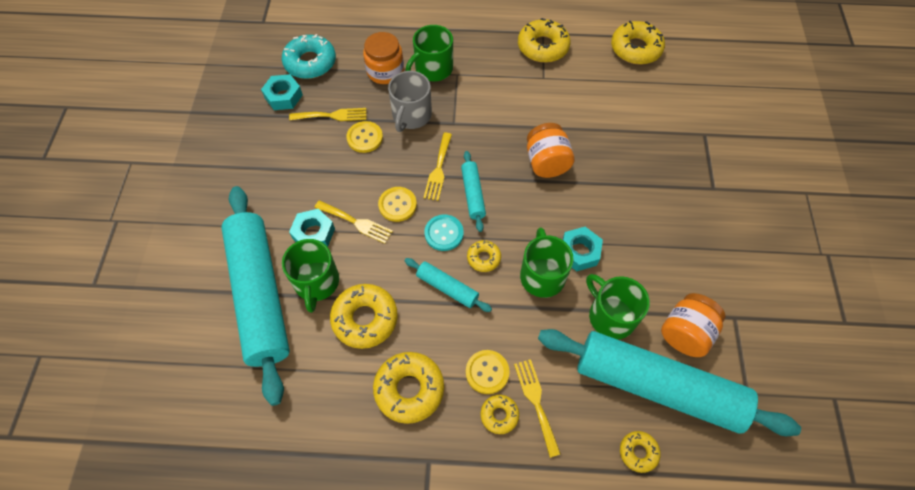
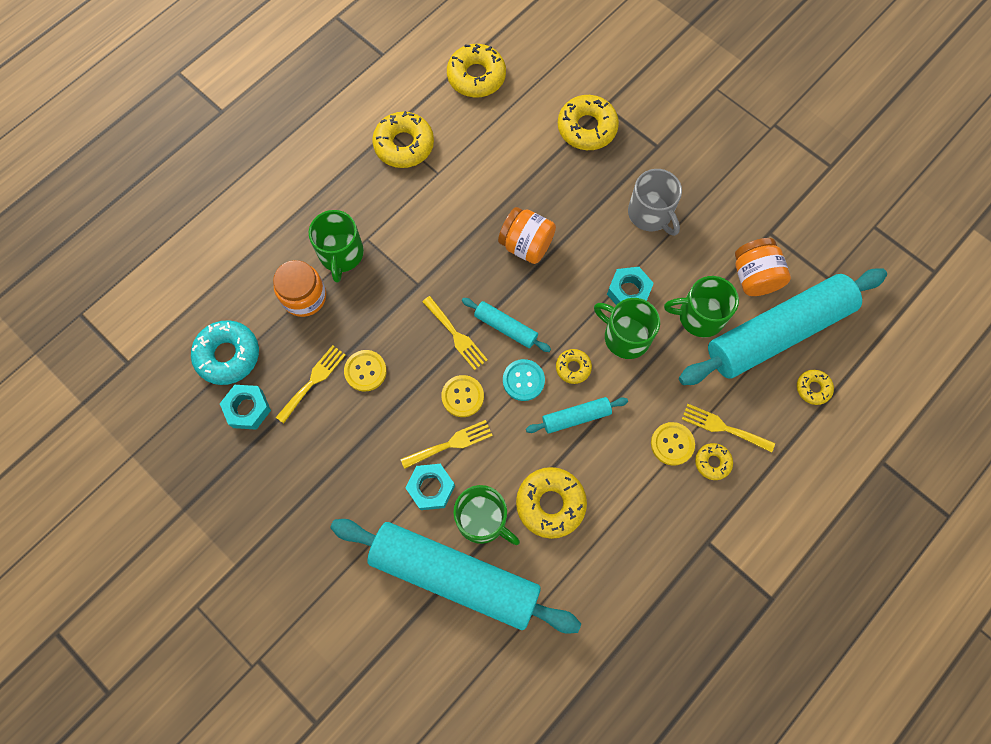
camera: 50 degrees left, 10 degrees up
(409, 389) = (639, 514): yellow donut -> yellow donut (587, 128)
(411, 116) = (377, 313): grey mug -> grey mug (650, 214)

